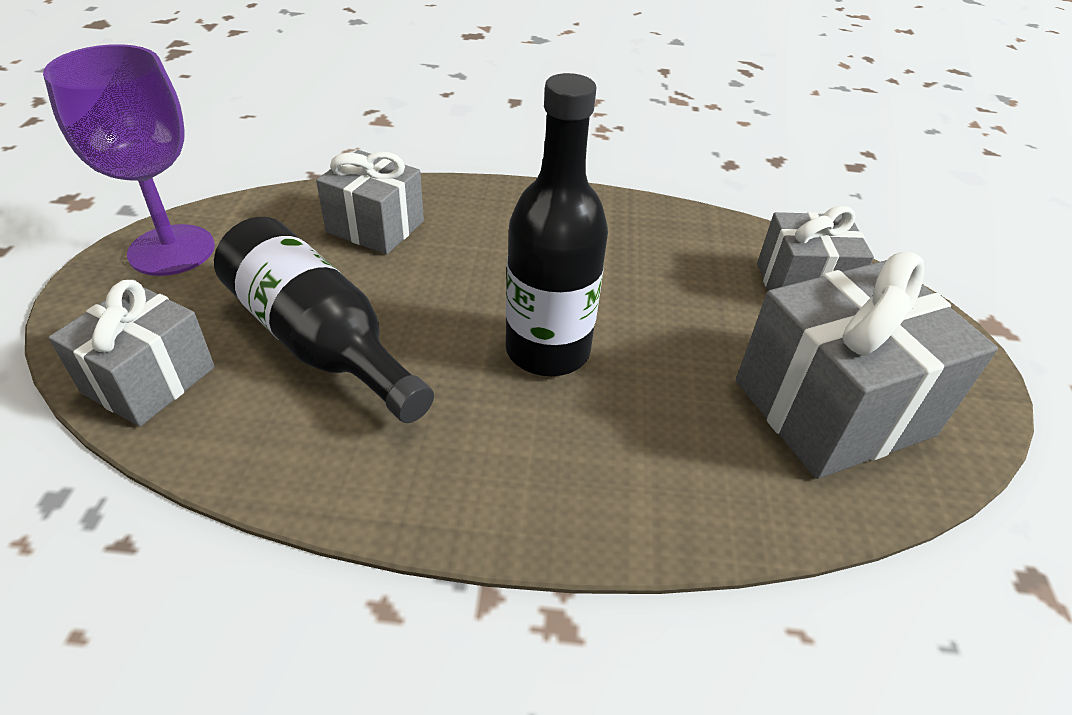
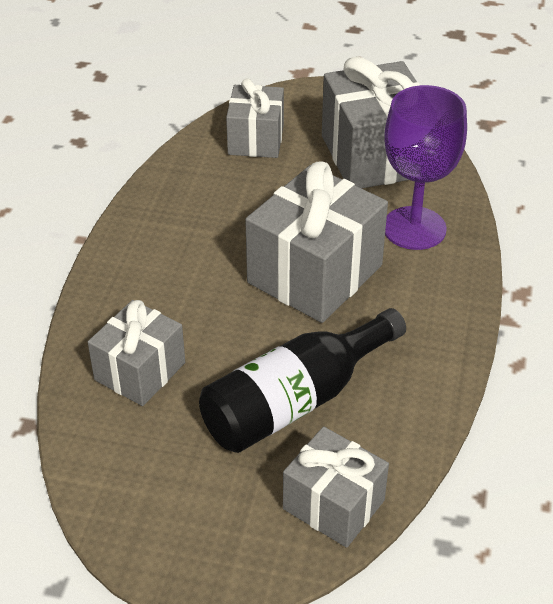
camera: 80 degrees left, 0 degrees up
(172, 250) = (153, 522): purple goblet -> purple goblet (414, 228)
(547, 350) = (314, 274): black bottle -> grey gift

